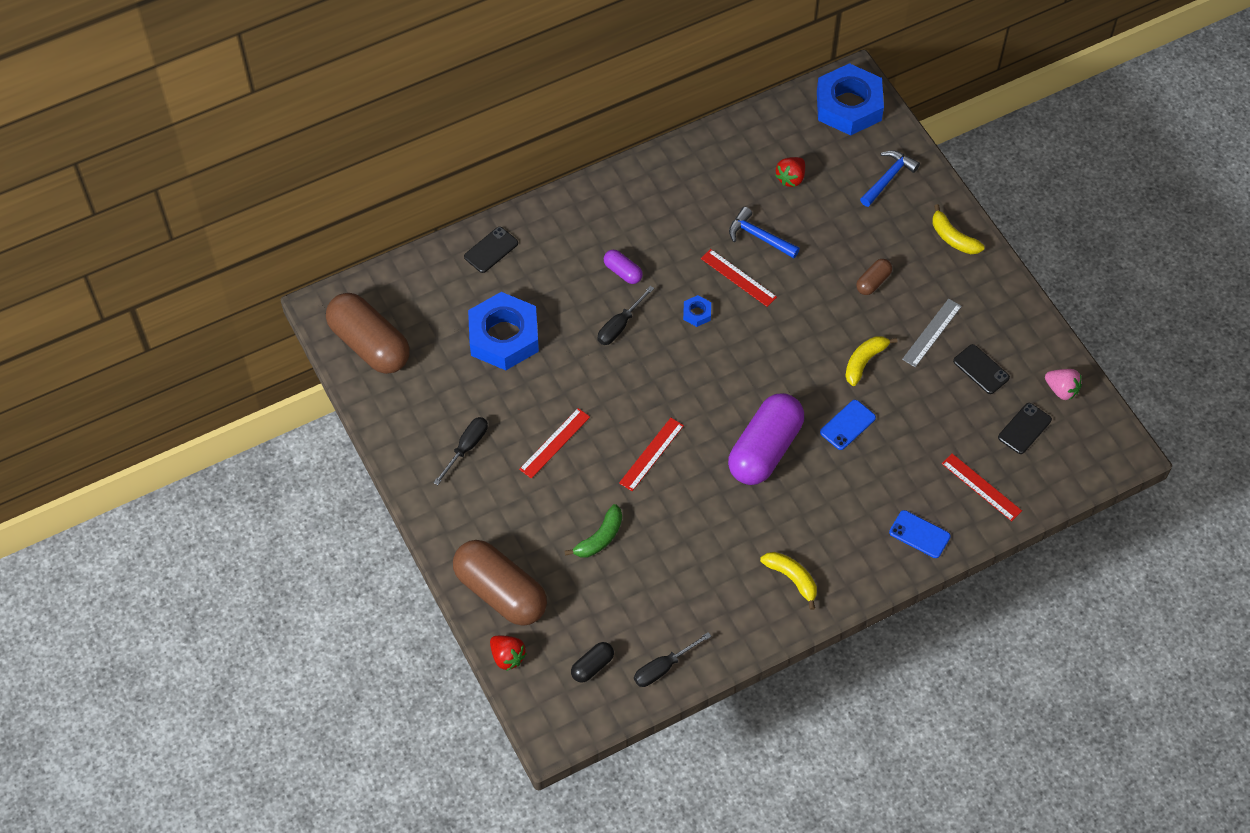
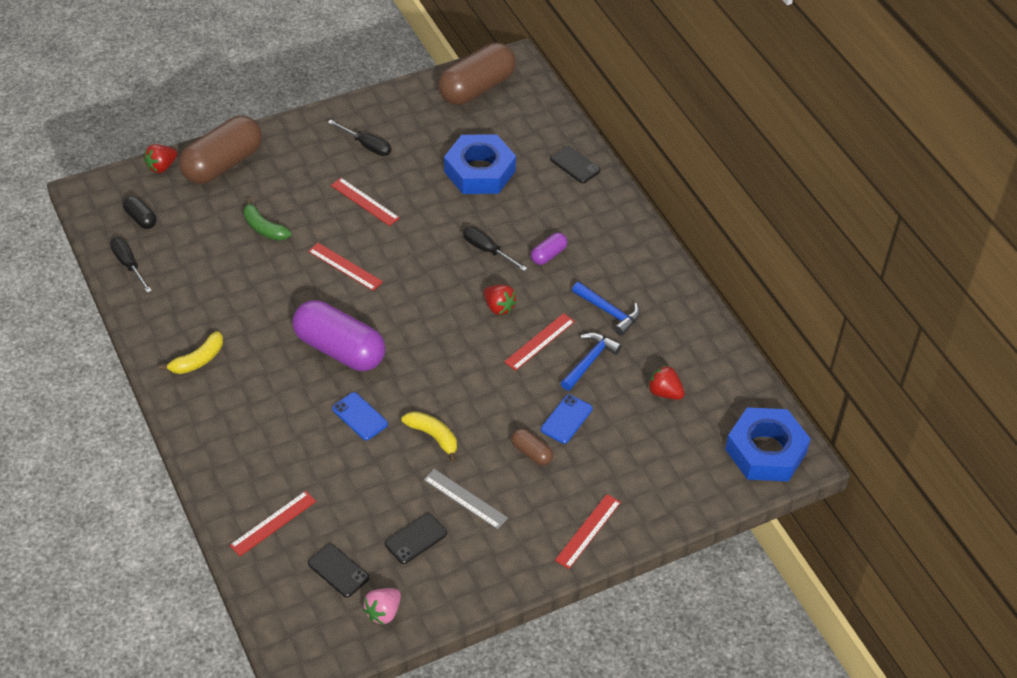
camera: 90 degrees right, 10 degrees down
(697, 313) = (499, 307): blue nut -> red strawberry
(888, 178) = (668, 478): blue hammer -> blue hammer (609, 312)
(919, 534) = (227, 464): blue phone -> blue phone (566, 419)
(953, 238) = (588, 531): yellow banana -> red ruler

